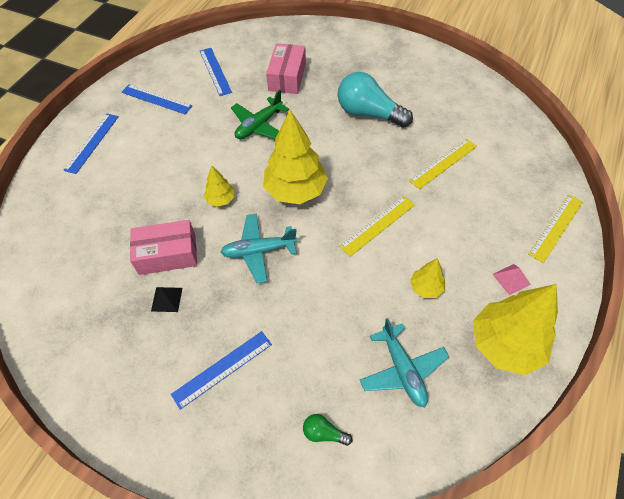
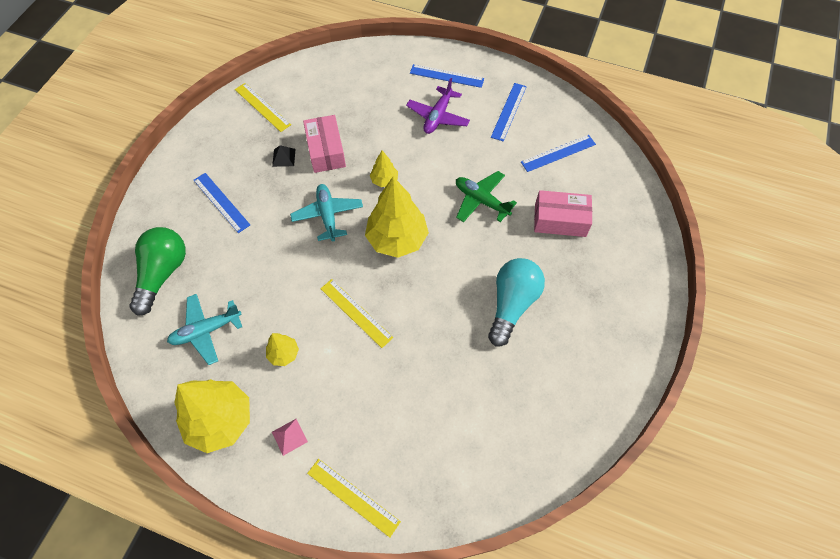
camera: 85 degrees right, 5 degrees up
(146, 152) = (438, 116): none -> purple plane
(324, 433) = (163, 273): green light bulb -> green light bulb, size x2.28
(443, 163) = (441, 381): yellow ruler -> yellow ruler (262, 107)

